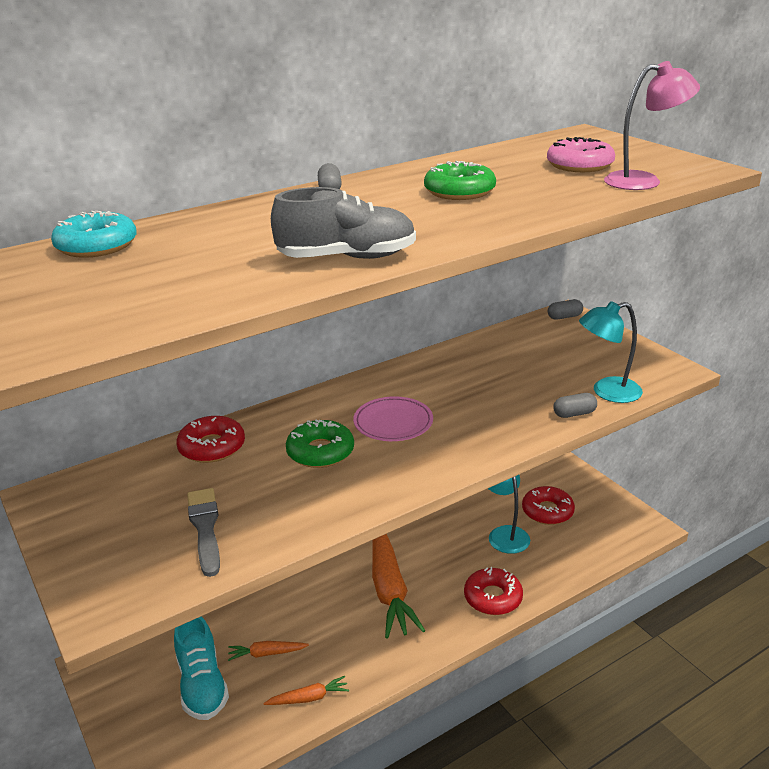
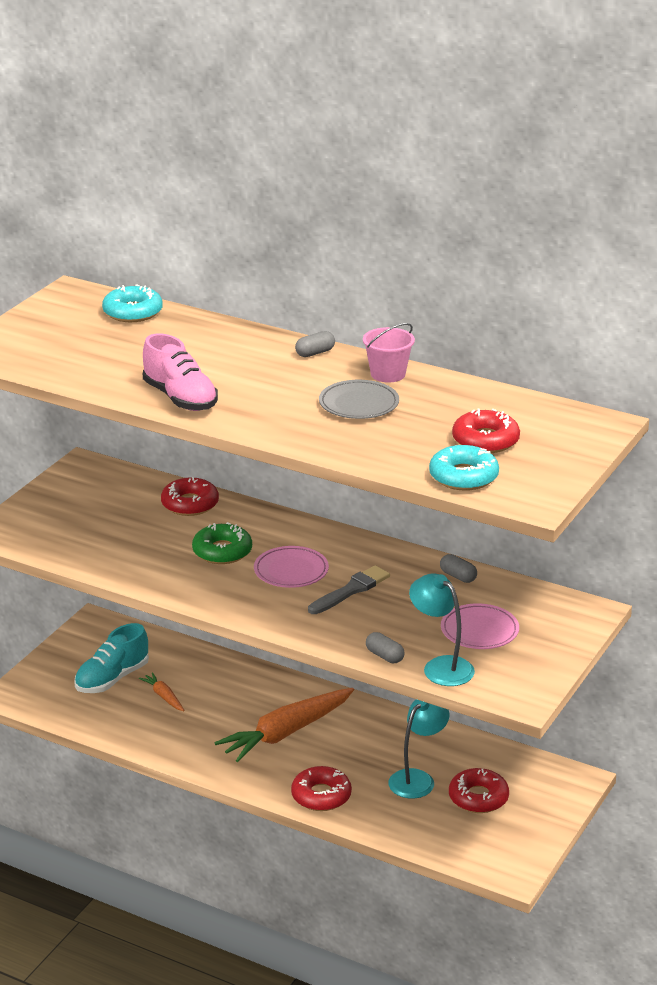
camera: 60 degrees right, 0 degrees up
(205, 528) = (97, 538): grey brush -> grey brush (351, 590)
(309, 698) = (136, 734): orange carrot -> none
(347, 258) = (180, 398): grey shoe -> pink shoe
(412, 174) = (388, 374): none -> pink bucket
(459, 191) = (359, 404): green donut -> grey plate
(563, 361) = (479, 630): none -> pink plate
(564, 317) = (581, 611): grey capsule -> grey capsule (458, 576)
(579, 165) = (485, 440): pink donut -> red donut
(643, 181) = (463, 476): pink lamp -> turquoise donut

